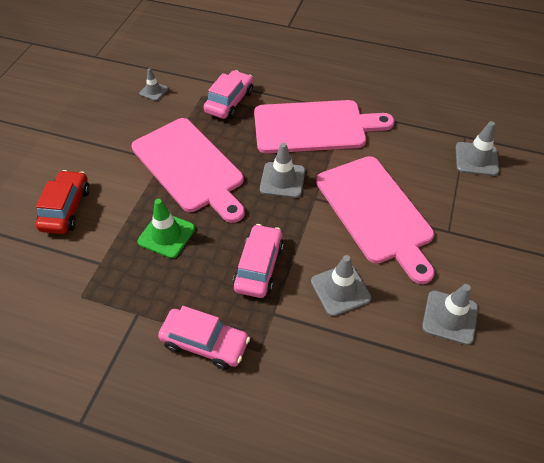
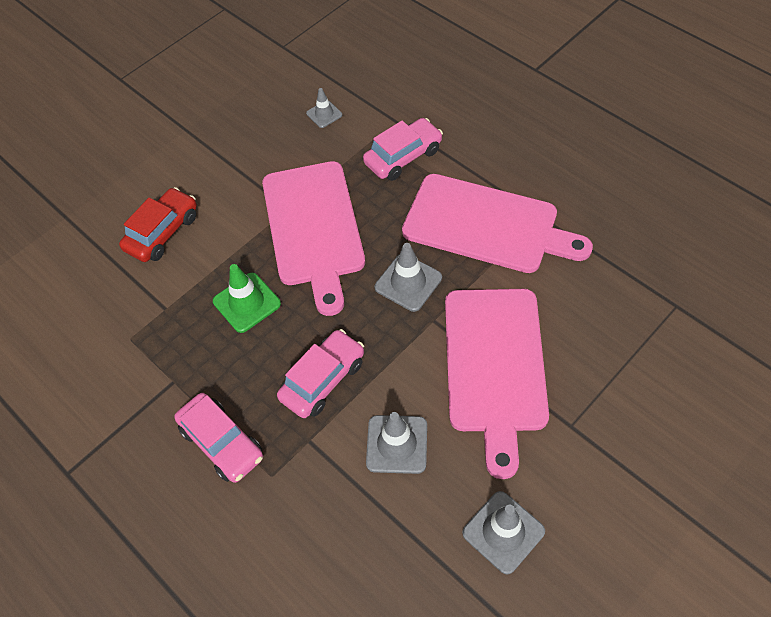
camera: 30 degrees right, 5 degrees up
(476, 159) = (671, 343): grey traffic cone -> none

